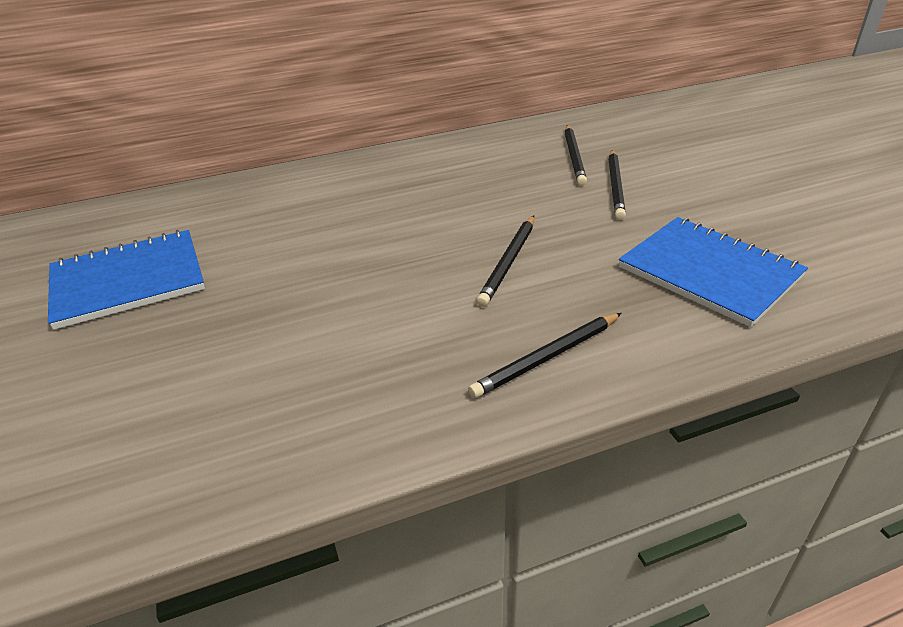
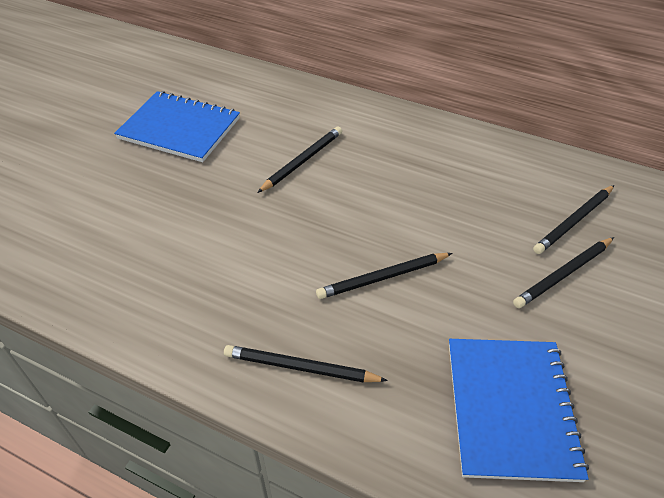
camera: 45 degrees right, 10 degrees up
(311, 233) = (302, 161): none -> black pencil

